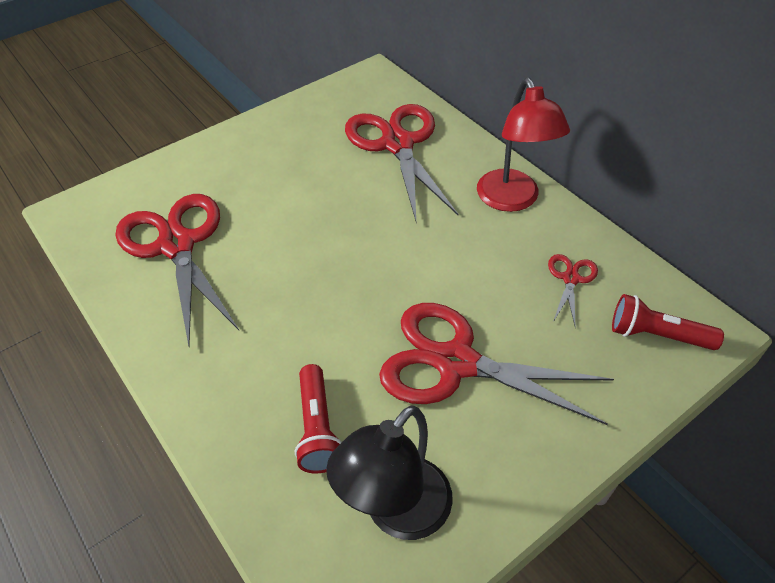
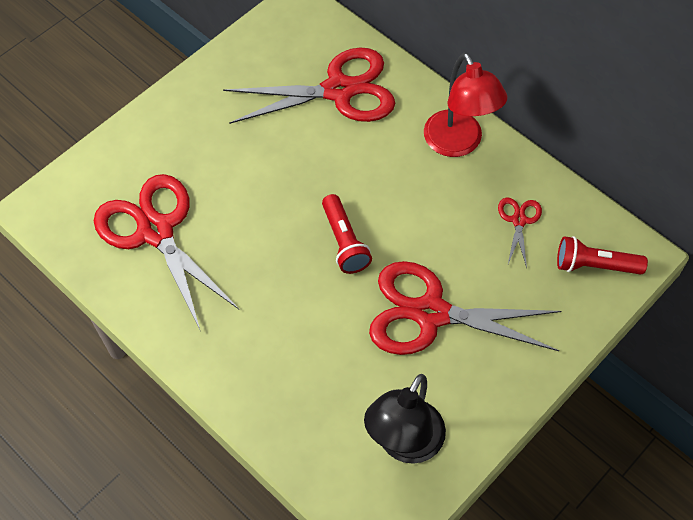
camera: 10 degrees left, 10 degrees up
(317, 428) = (327, 386): red flashlight -> red flashlight (344, 242)
(397, 143) = (339, 90): red scissors -> red scissors turned 105 degrees clockwise

